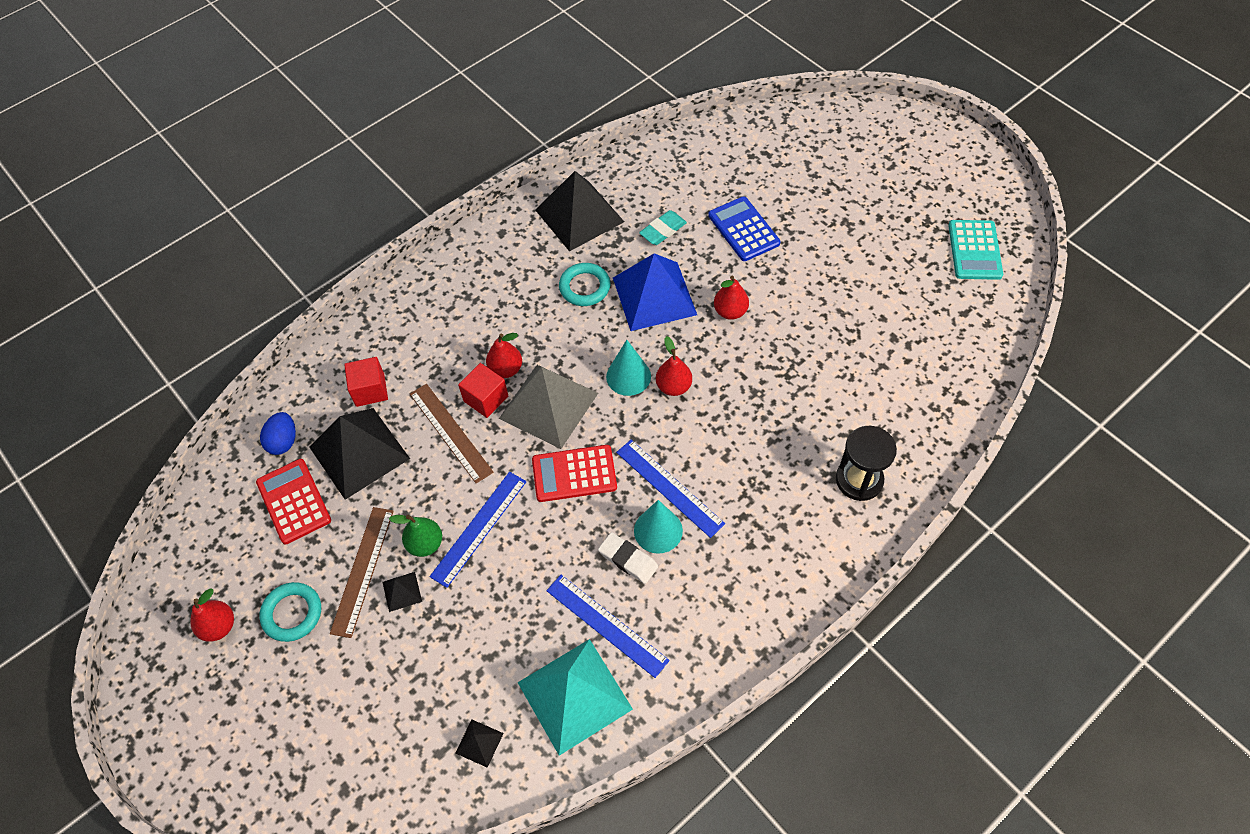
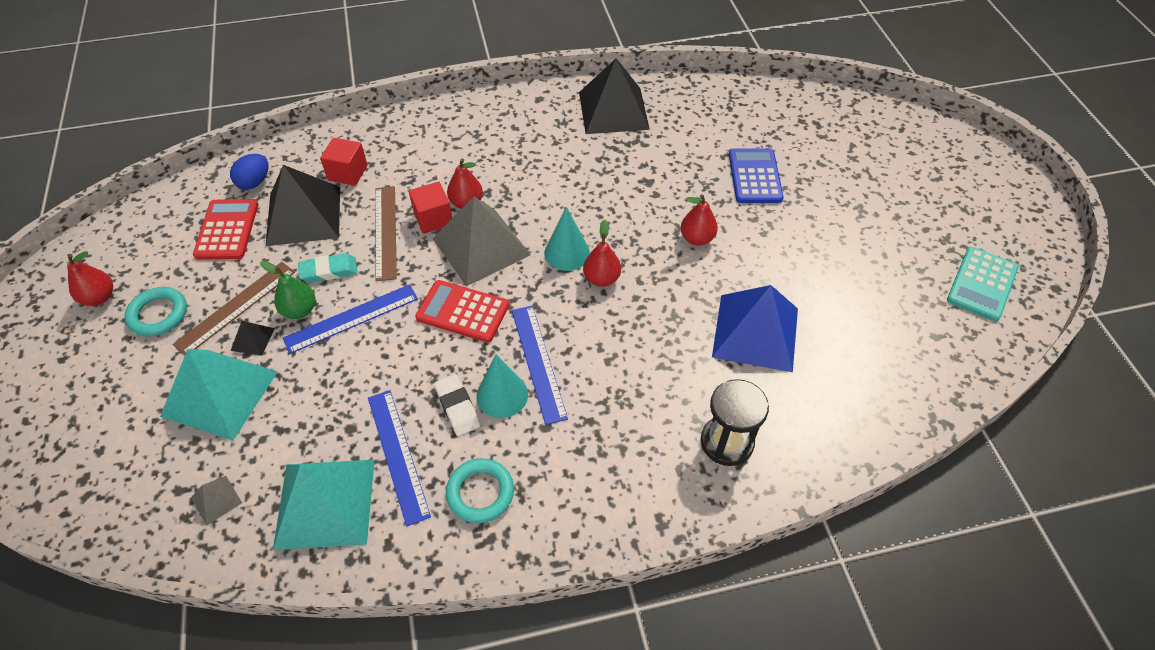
camera: 25 degrees right, 5 degrees down
(410, 654) = (219, 393): none -> turquoise pyramid
(479, 743) = (216, 500): black pyramid -> grey pyramid
(584, 287) = (579, 166): turquoise ring -> turquoise ring (480, 493)
(654, 296) = (635, 197): blue pyramid -> blue pyramid (755, 332)
(663, 230) = (679, 149): turquoise eraser -> turquoise eraser (329, 271)

